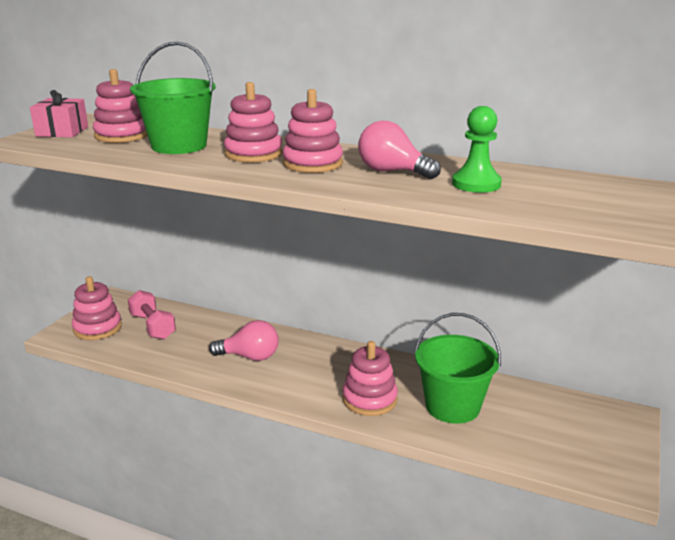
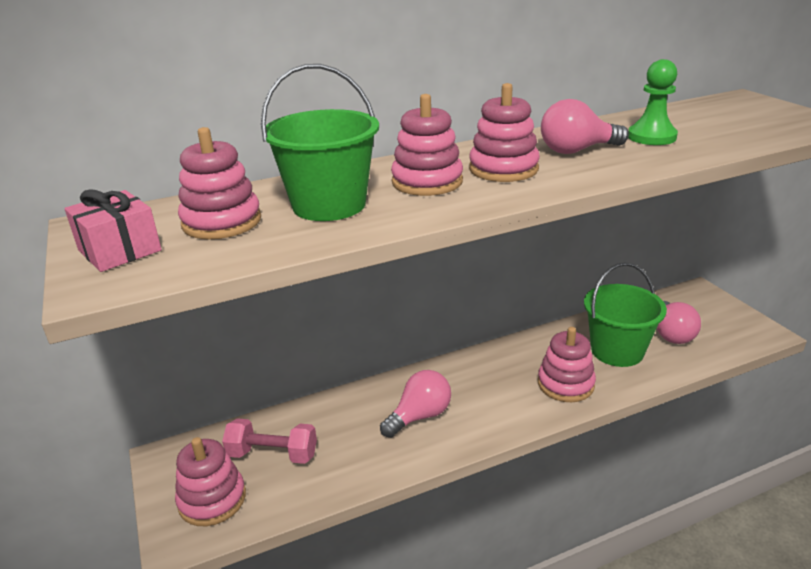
camera: 45 degrees left, 5 degrees up
(525, 425) = (672, 334): none -> pink light bulb

